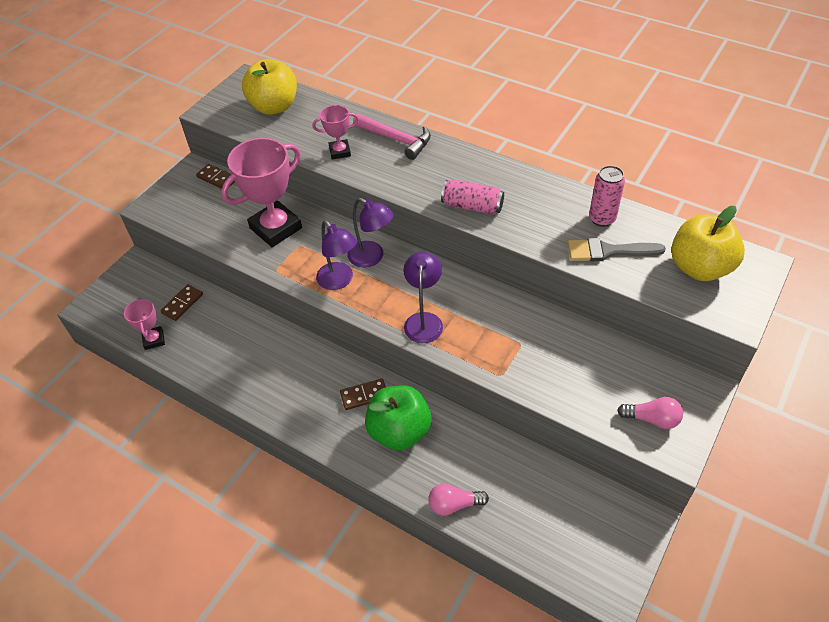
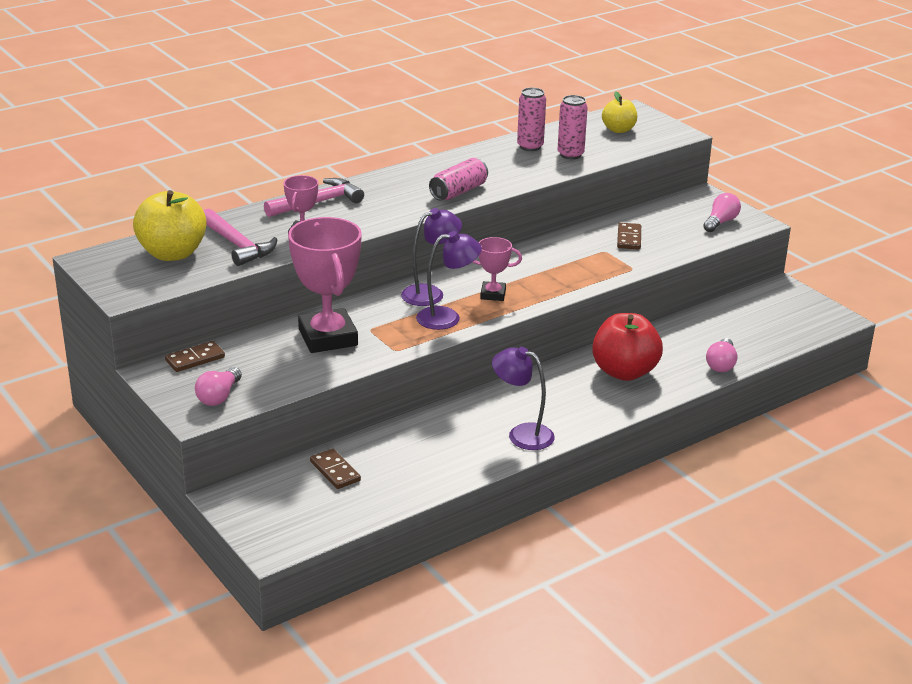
camera: 70 degrees left, 20 degrees down
(154, 340) = (377, 502): pink trophy -> pink trophy (493, 294)
(175, 208) = (219, 396): none -> pink light bulb
(303, 129) = (238, 245): none -> pink hammer
(364, 395) = (567, 381): brown domino -> brown domino (629, 238)
(399, 431) = (624, 372): green apple -> red apple
(424, 320) = (540, 287): purple lamp -> purple lamp (522, 434)
(608, 251) = (570, 155): grey brush -> pink can
(699, 267) = (618, 130): yellow apple -> yellow apple, size x0.59

